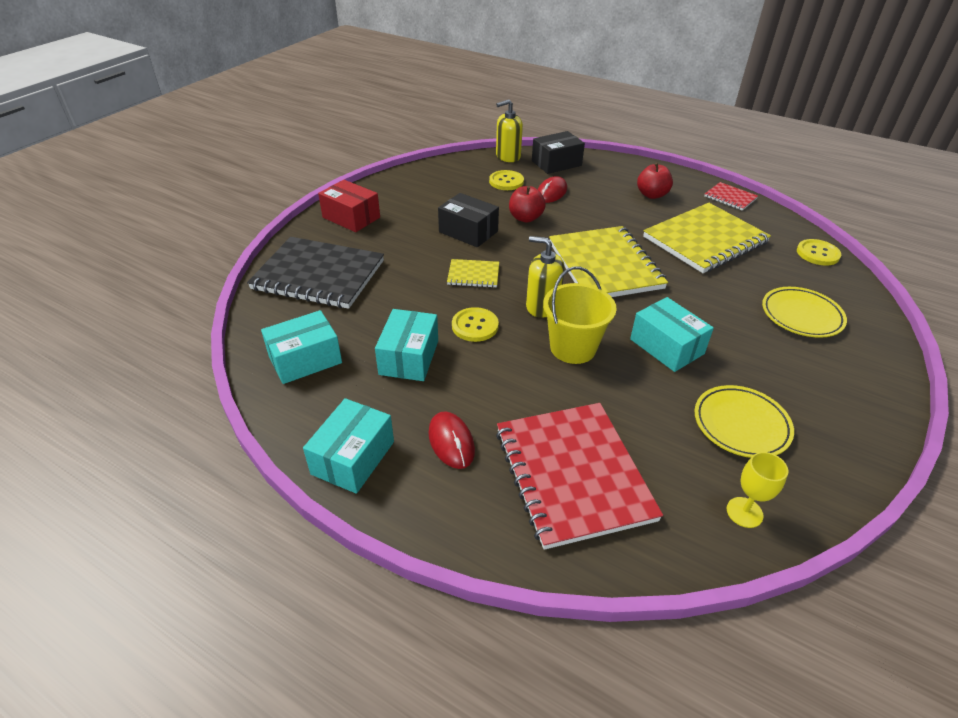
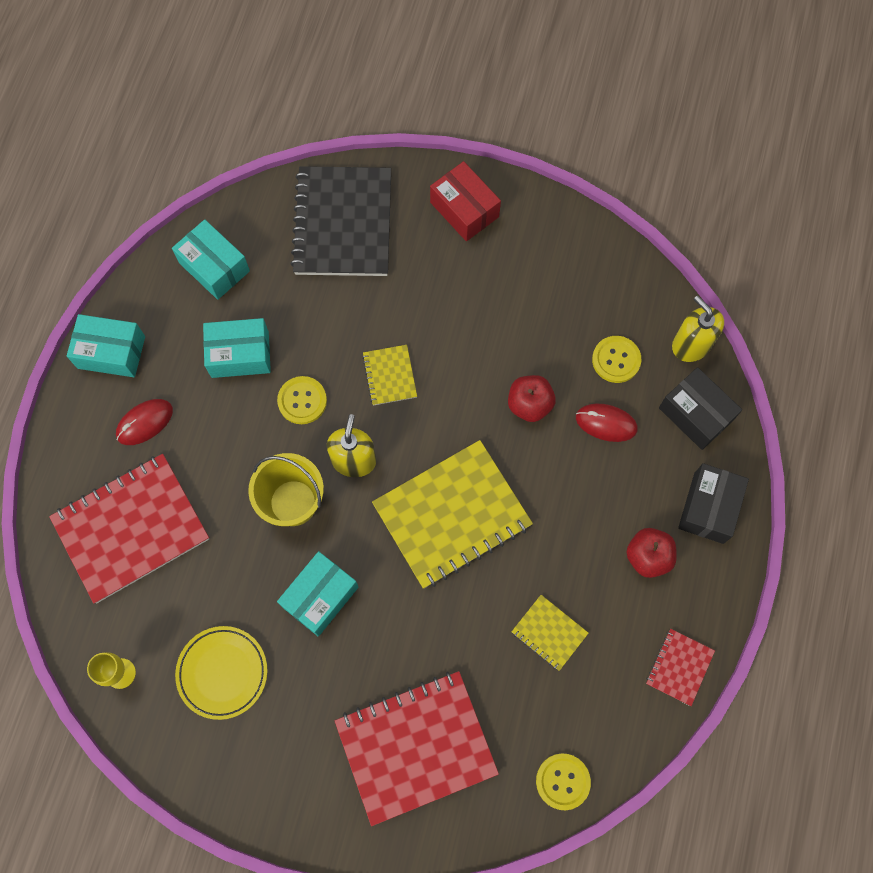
camera: 75 degrees right, 30 degrees up
(351, 217) = (464, 209): red box -> red box turned 60 degrees counterclockwise
(468, 232) = (475, 346): black box -> black box (708, 508)
(705, 240) = (549, 633): yellow notebook -> yellow notebook, size x0.46
(801, 316) = (416, 747): yellow plate -> red notebook

